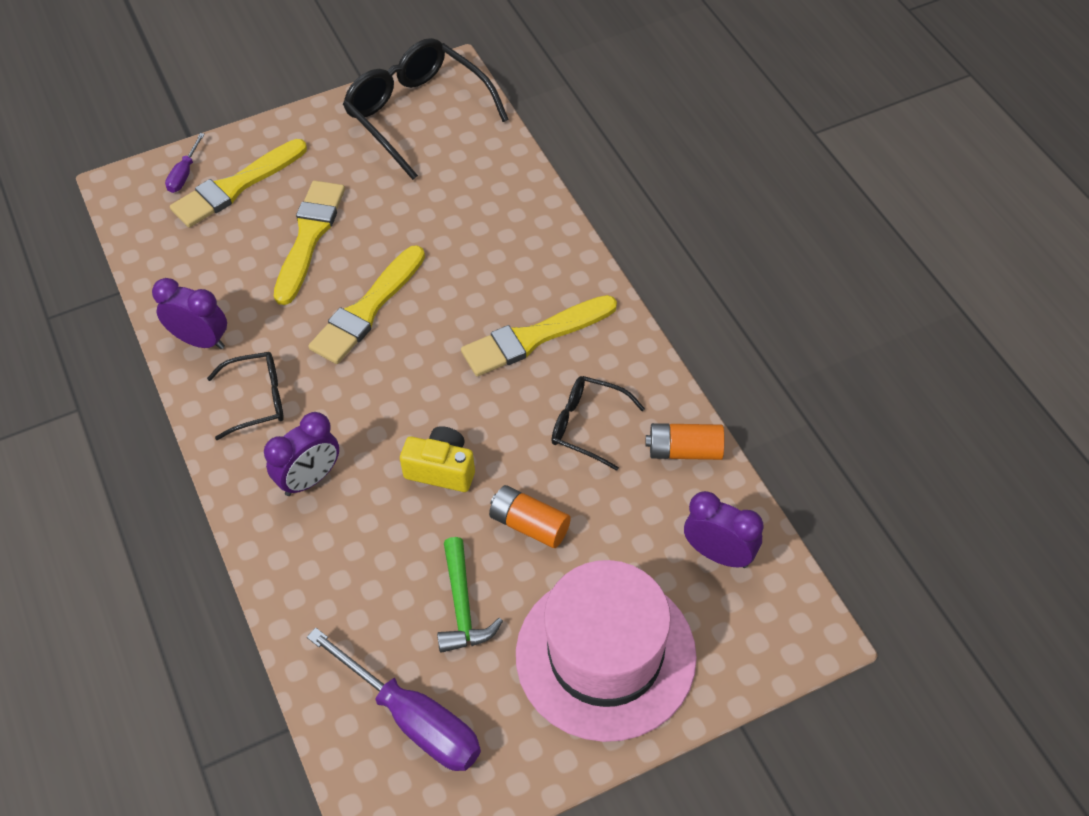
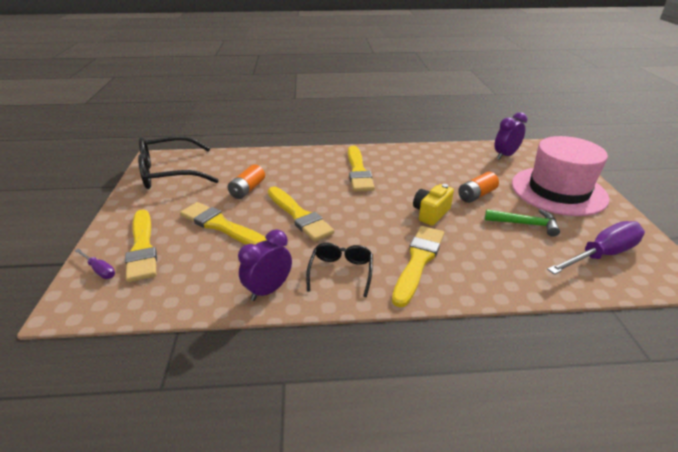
camera: 70 degrees left, 20 degrees down
(310, 479) = (418, 261): purple clock -> yellow brush
(587, 426) = (421, 169): black glasses -> none
(684, 450) = (446, 151): orange battery -> orange battery (247, 189)

